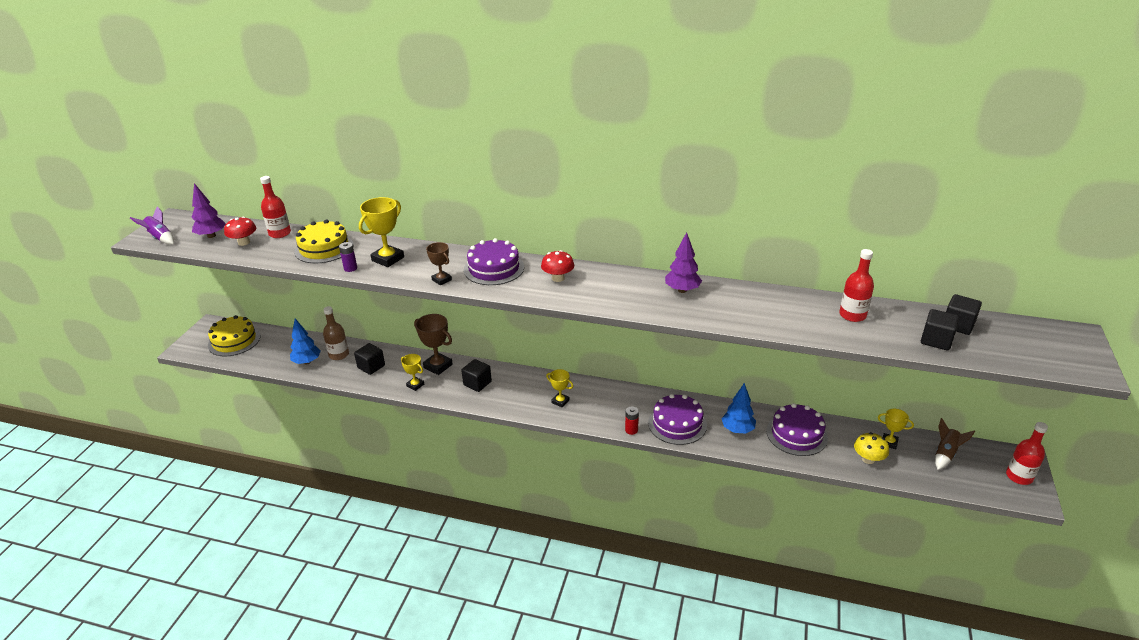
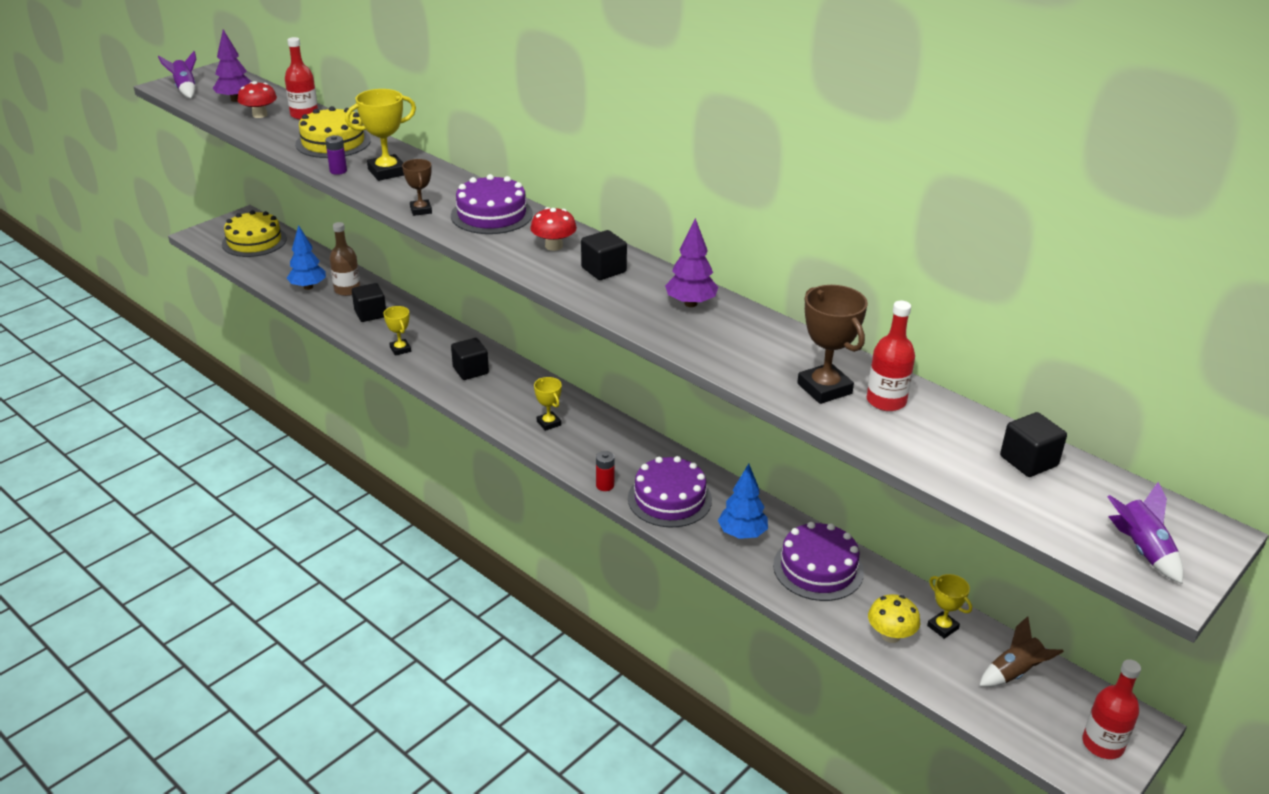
camera: 25 degrees right, 0 degrees up
(438, 366) = (443, 337): brown trophy -> brown trophy (824, 388)
(936, 340) = (970, 468): black cube -> black cube (603, 270)
(1061, 356) = (1141, 550): none -> purple rocket

